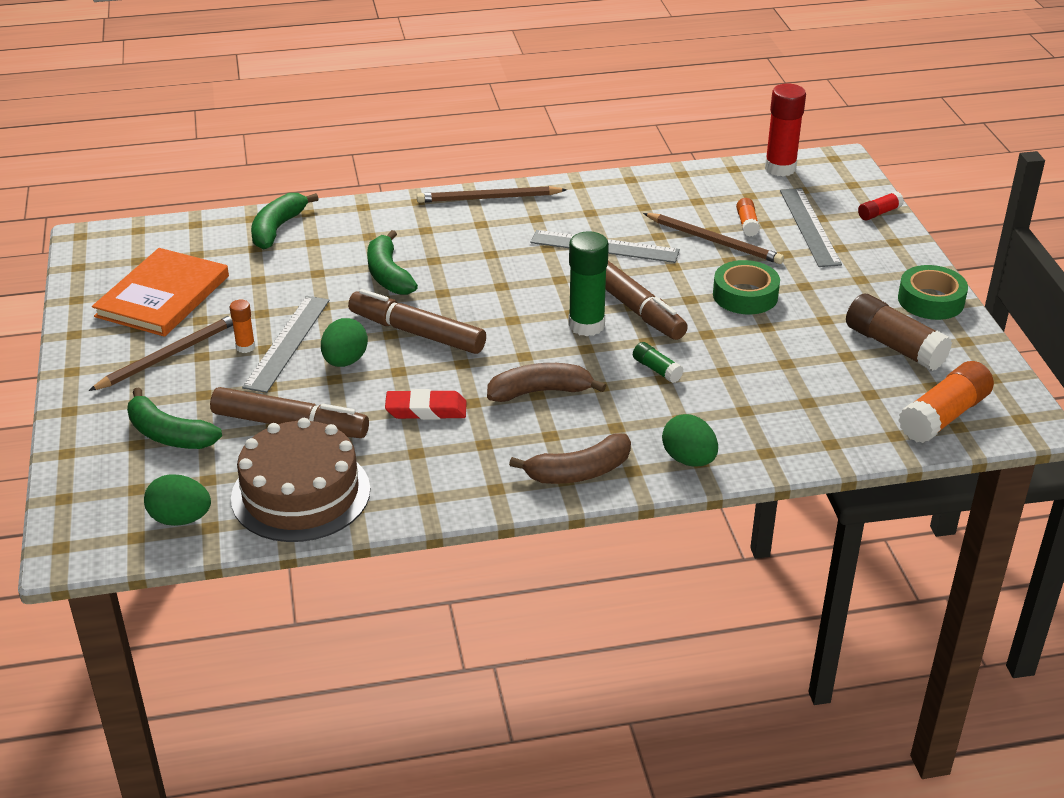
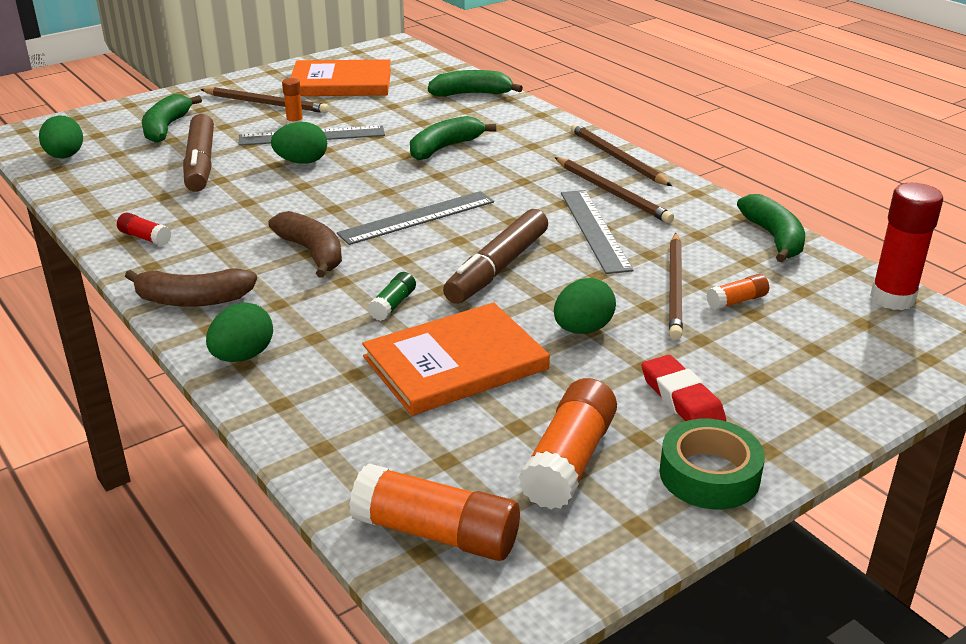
camera: 65 degrees right, 5 degrees down
(301, 493) = (111, 189): brown cake -> none
(417, 332) = (366, 179): brown marker -> none
(426, 410) = (252, 209): red eraser -> red eraser (681, 398)
(549, 220) = (612, 193): none -> brown pencil
(579, 472) = (193, 300): brown banana -> brown banana turned 45 degrees counterclockwise
(586, 325) = (442, 251): green glue stick -> none
(672, 179) = (774, 238): none -> green banana
(745, 295) = (582, 329): green tape -> green egg
(757, 361) = (455, 363): none -> orange book
(809, 227) = (782, 344): grey ruler -> grey ruler (417, 217)
(879, 213) = (882, 392): red glue stick -> red glue stick (145, 238)
(894, 346) = (569, 461): brown glue stick -> orange glue stick

